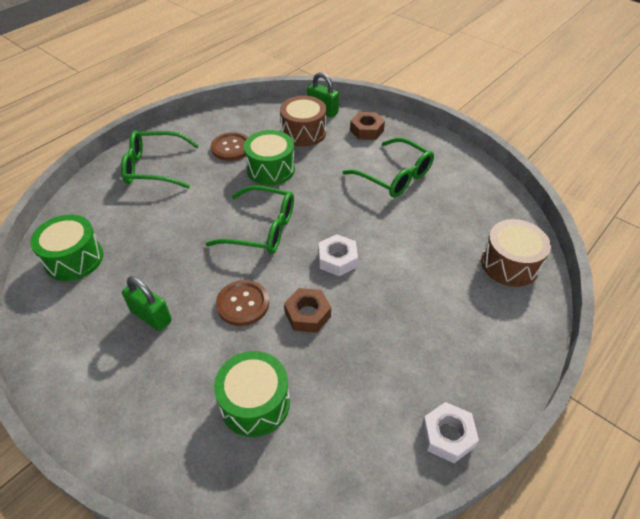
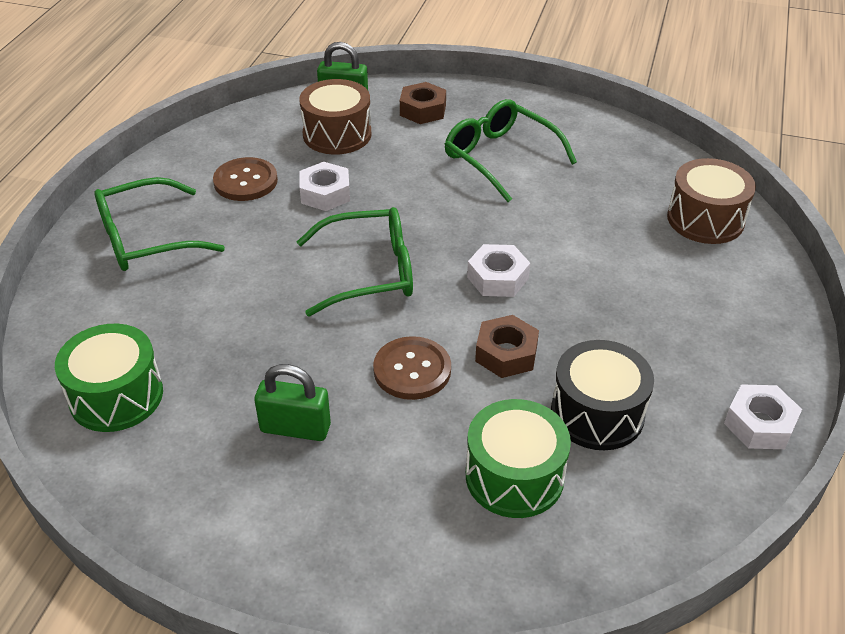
camera: 25 degrees left, 5 degrees down
(271, 169) = (325, 193): green drum -> white nut
(338, 380) = (597, 413): none -> black drum
(394, 176) = (500, 157): green glasses -> green glasses turned 150 degrees counterclockwise

